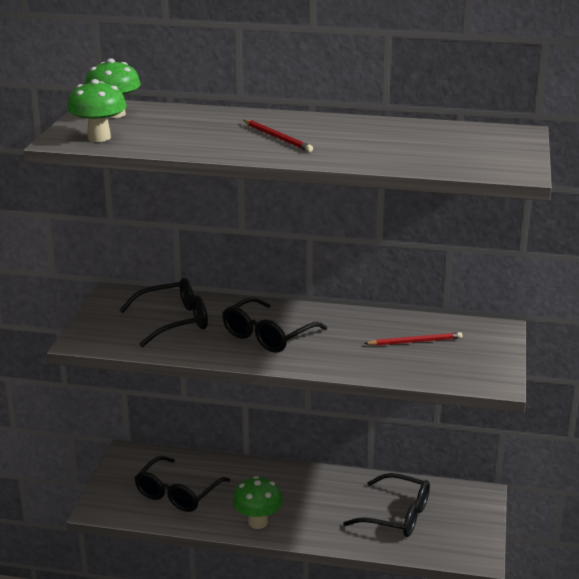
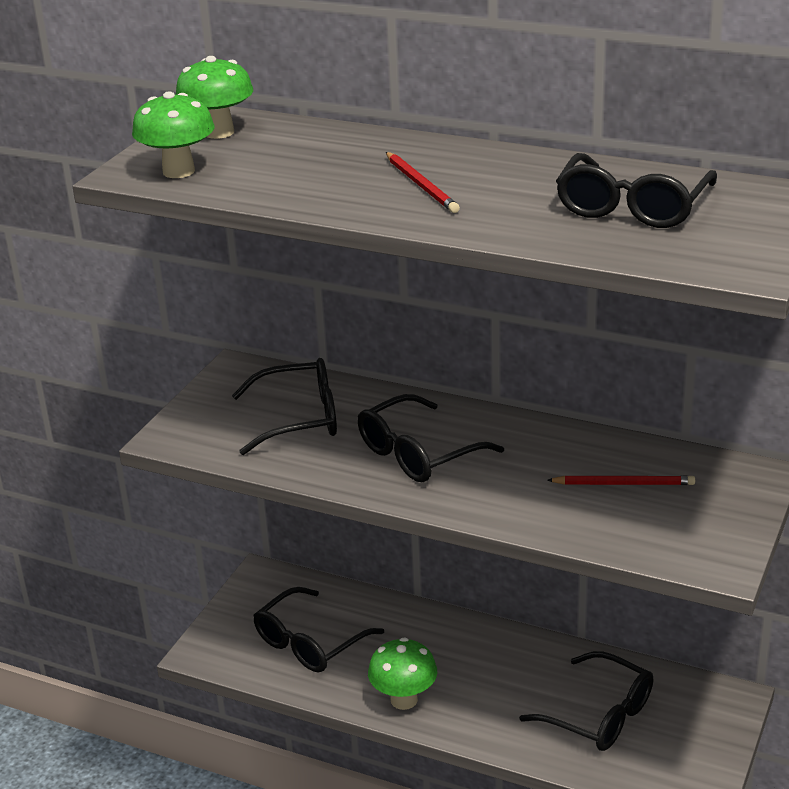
camera: 15 degrees right, 5 degrees up
(425, 143) = (632, 207): none -> black glasses

